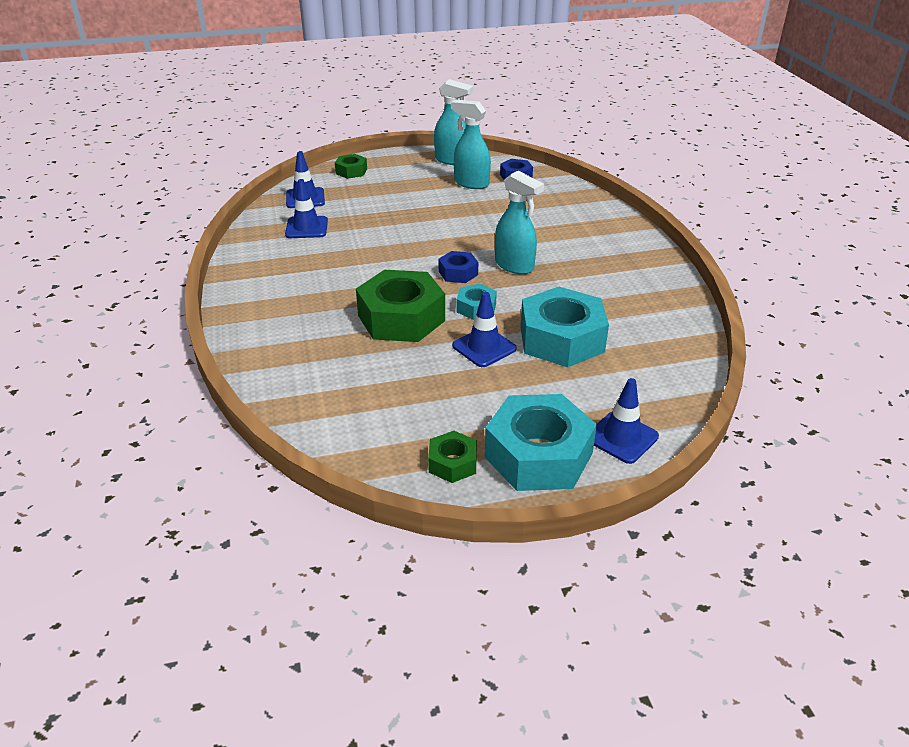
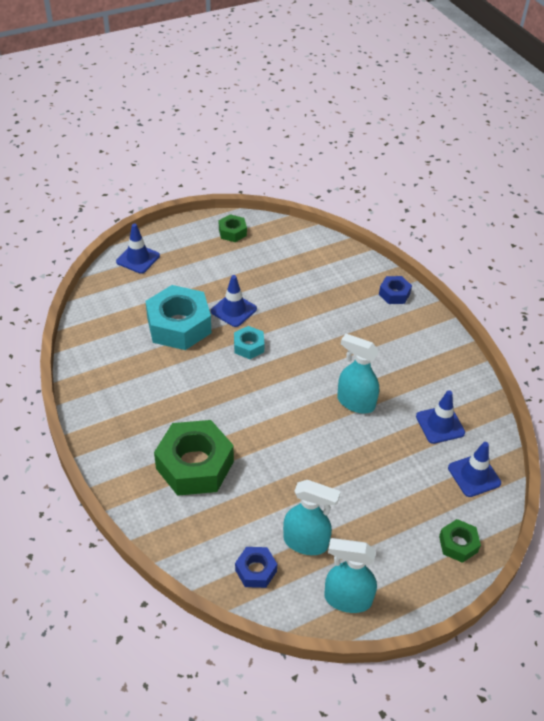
camera: 165 degrees right, 10 degrees up
(401, 318) = (302, 327): green nut -> green nut (194, 465)
(458, 273) = (274, 384): blue nut -> blue nut (394, 294)
(514, 266) = (227, 401): turquoise spray bottle -> turquoise spray bottle (355, 402)
(538, 455) = (186, 242): turquoise nut -> none

